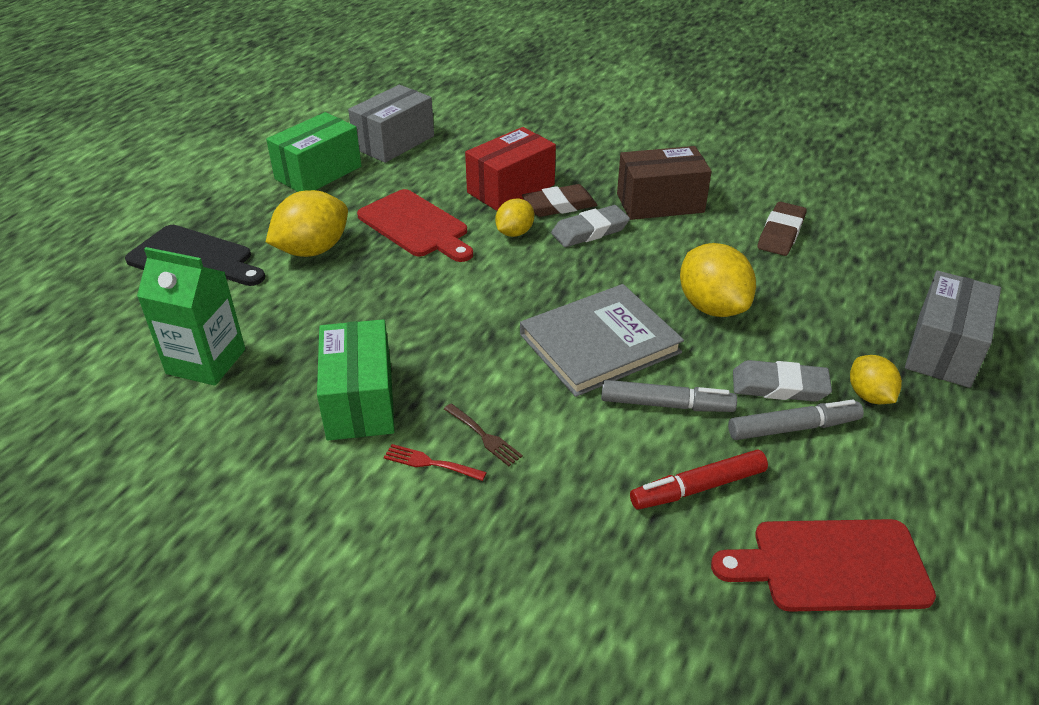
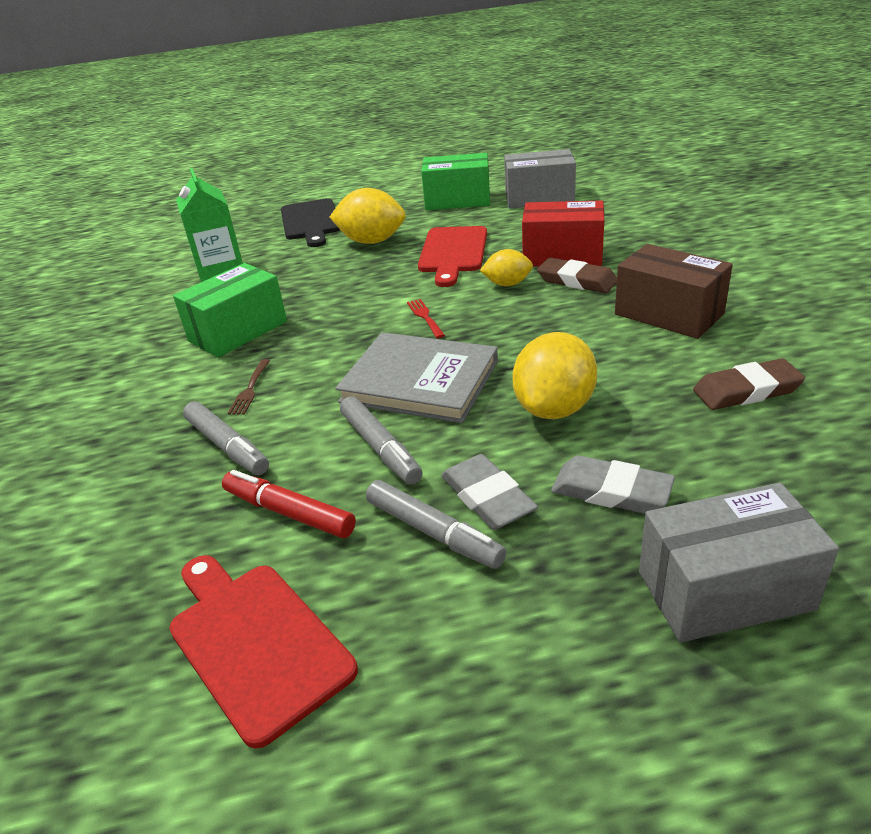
camera: 55 degrees right, 5 degrees down
(430, 463) = (201, 384): red fork -> red fork (425, 317)
(562, 486) = (227, 446): none -> grey marker
(590, 231) = (565, 307): grey eraser -> grey eraser (611, 491)
(869, 396) = (552, 564): yellow lemon -> none

